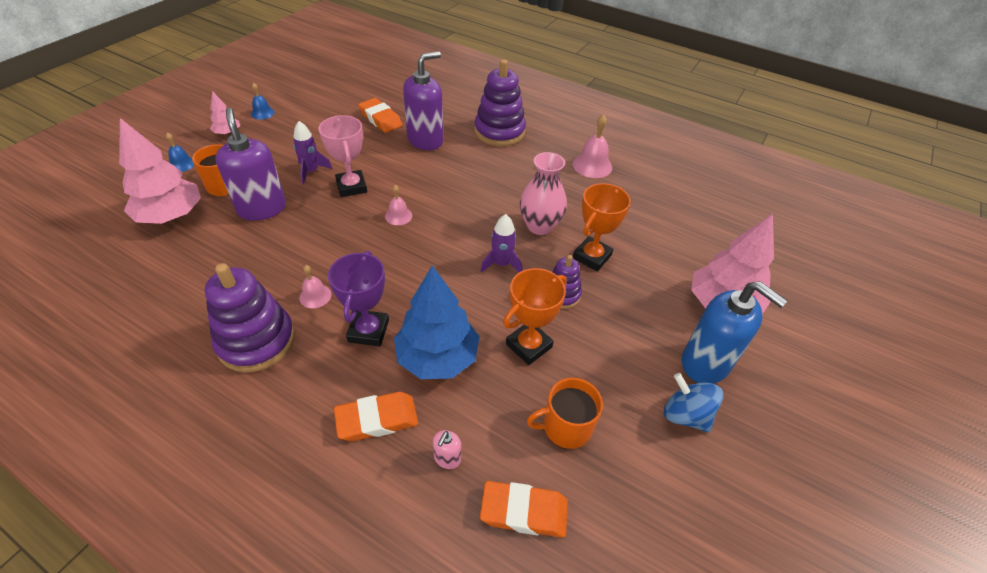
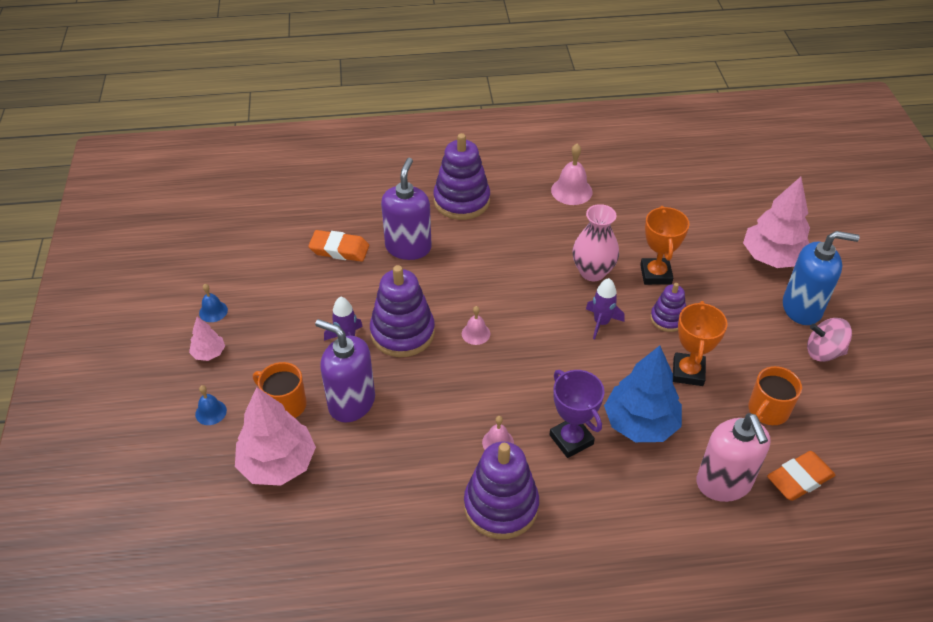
camera: 35 degrees left, 0 degrees up
(351, 187) = (402, 332): pink trophy -> purple stacking toy
(377, 419) = (653, 493): orange eraser -> none
(447, 458) = (723, 483): pink soap dispenser -> pink soap dispenser, size x2.42
(685, 415) = (823, 352): blue spinning top -> pink spinning top

